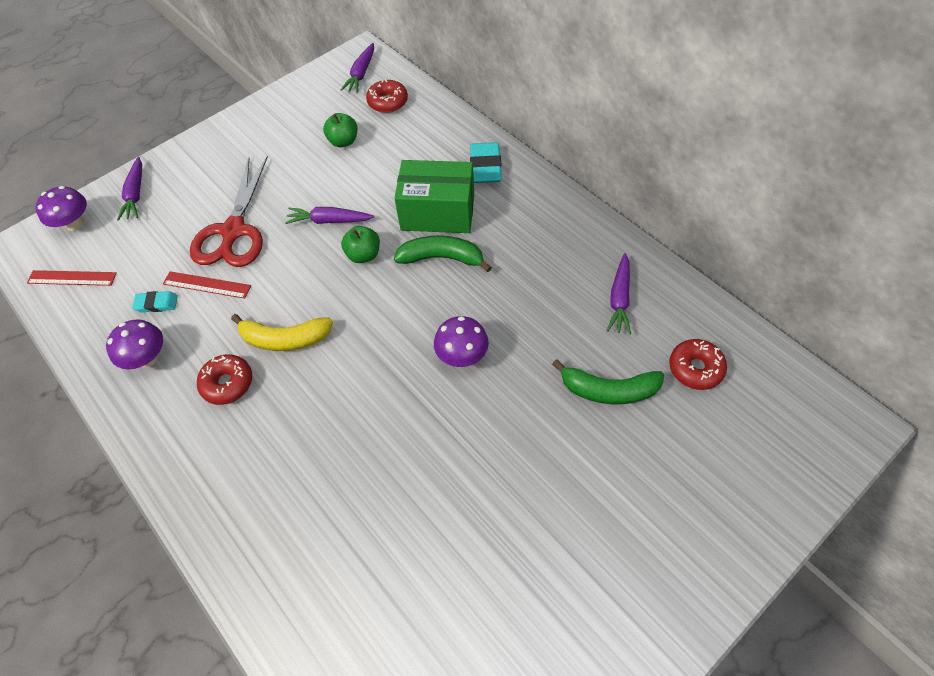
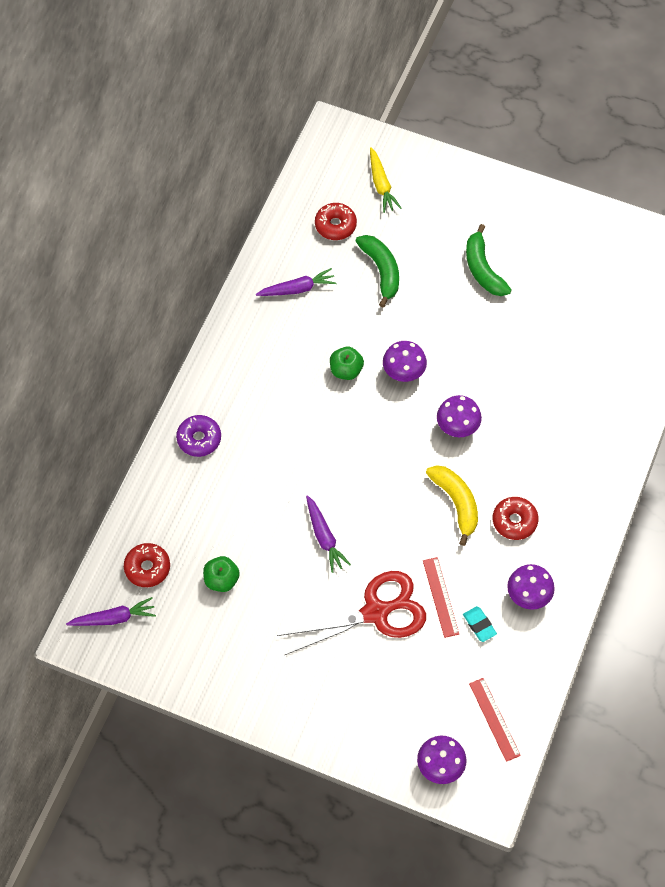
camera: 120 degrees left, 5 degrees up
(136, 194) = (378, 735): purple carrot -> none
(364, 255) = (347, 489): green apple -> green apple (346, 370)
(366, 379) = (457, 427): none -> purple mushroom
(437, 213) = (272, 453): green box -> none
(442, 258) = (320, 427): green banana -> green banana (483, 269)
(485, 167) = (199, 439): turquoise eraser -> purple donut
(744, 445) = (381, 184): none -> yellow carrot

